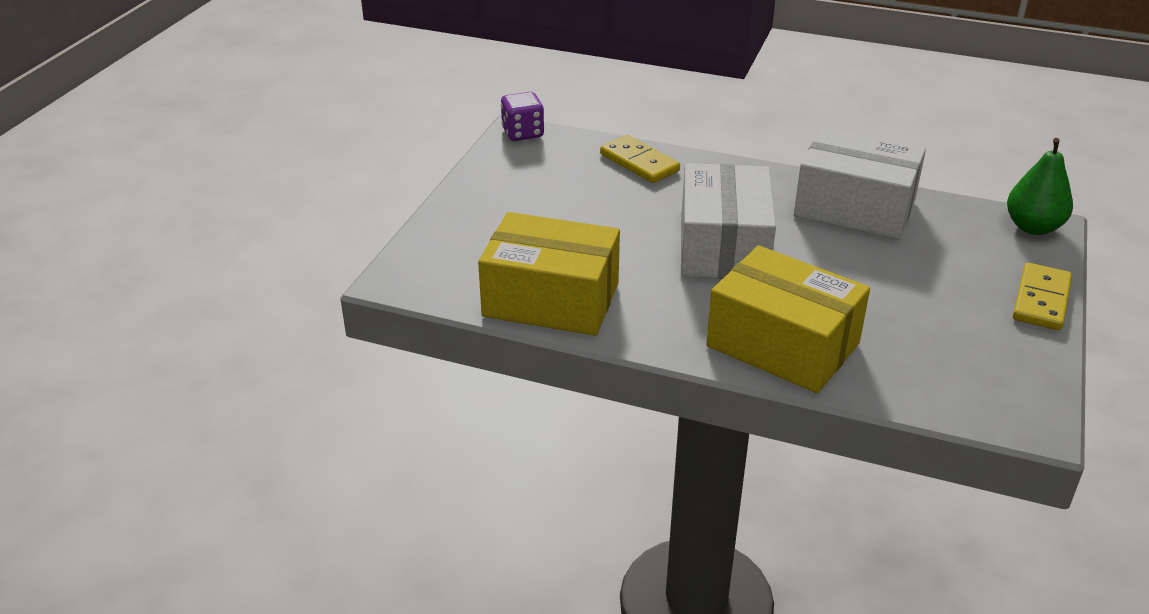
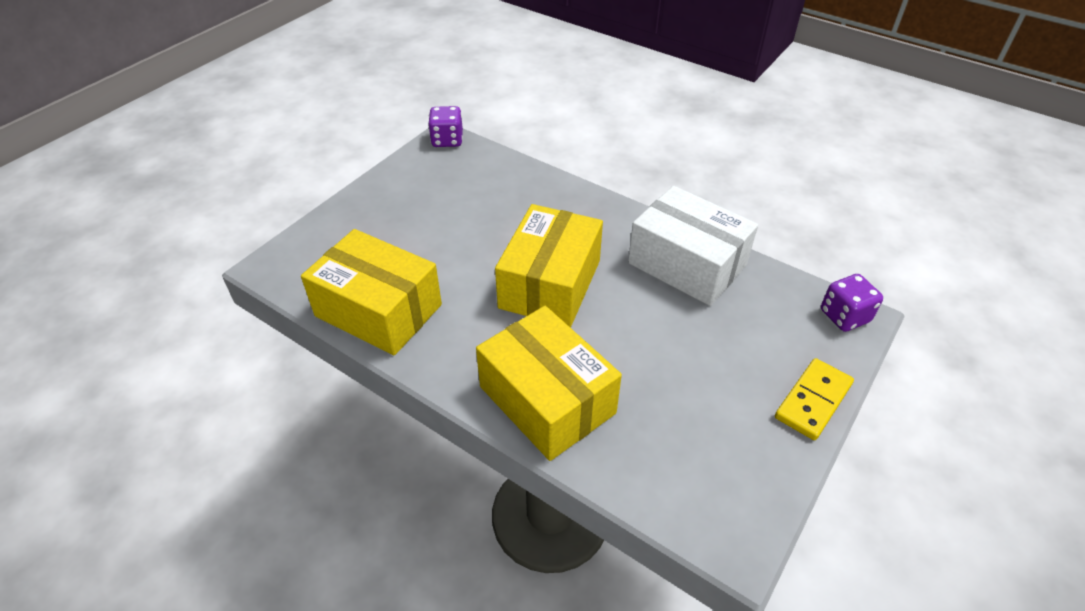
camera: 15 degrees right, 10 degrees up
(639, 163) = (525, 185): yellow domino -> none
(723, 247) = (550, 284): white box -> yellow box
(1033, 227) = (844, 316): green pear -> purple dice

